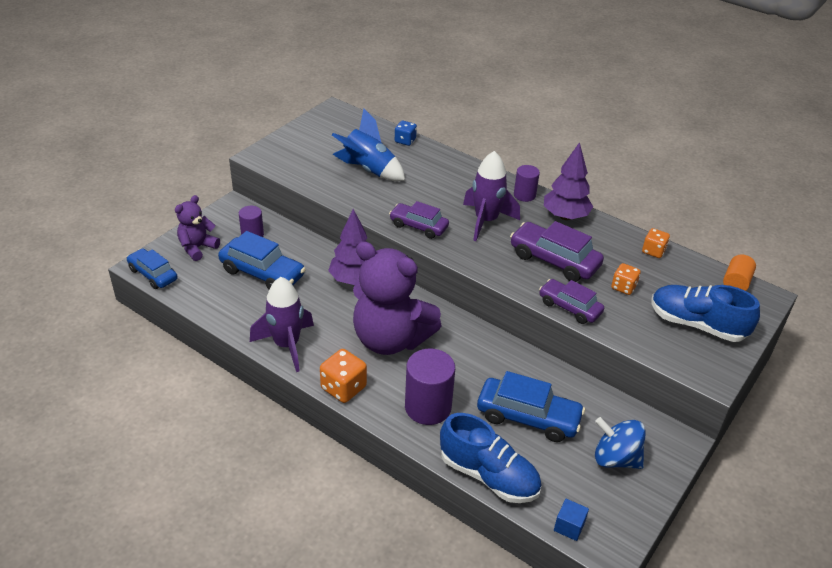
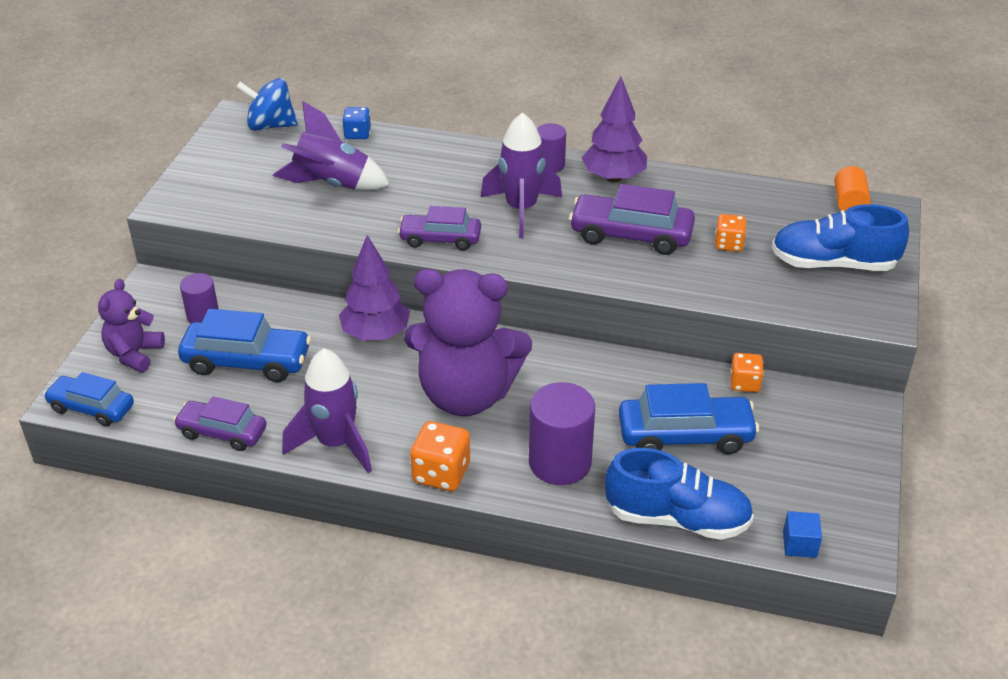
camera: 20 degrees left, 0 degrees up
(368, 170) = (332, 184): blue rocket -> purple rocket
(569, 307) = (680, 286): purple car -> purple car (222, 432)
(615, 458) = (808, 450): blue spinning top -> blue spinning top (270, 125)
(653, 251) = (739, 192): orange dice -> orange dice (744, 383)

